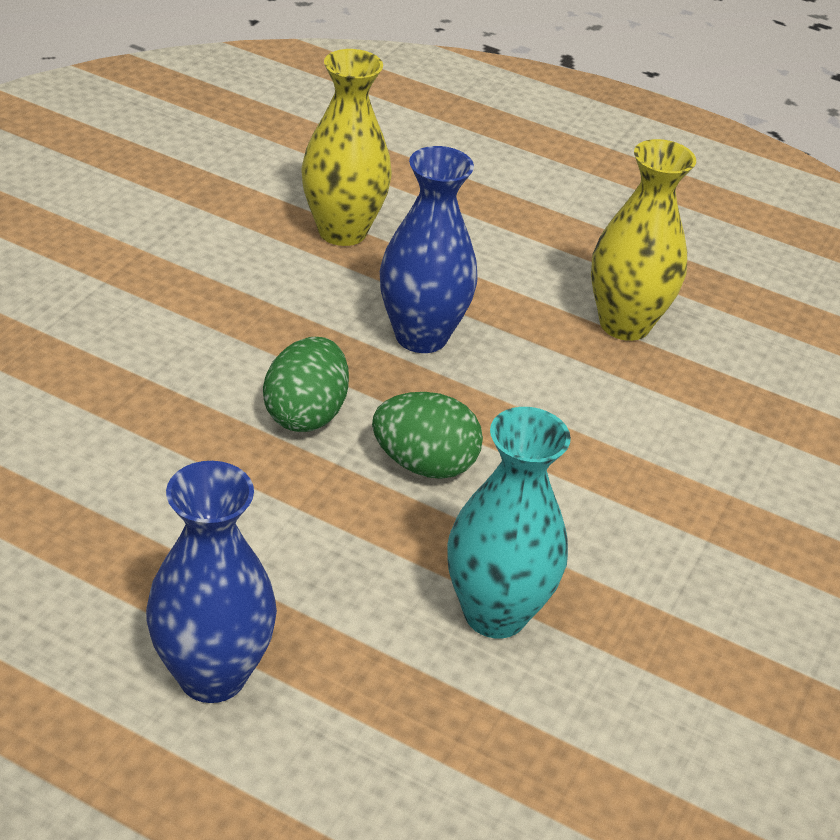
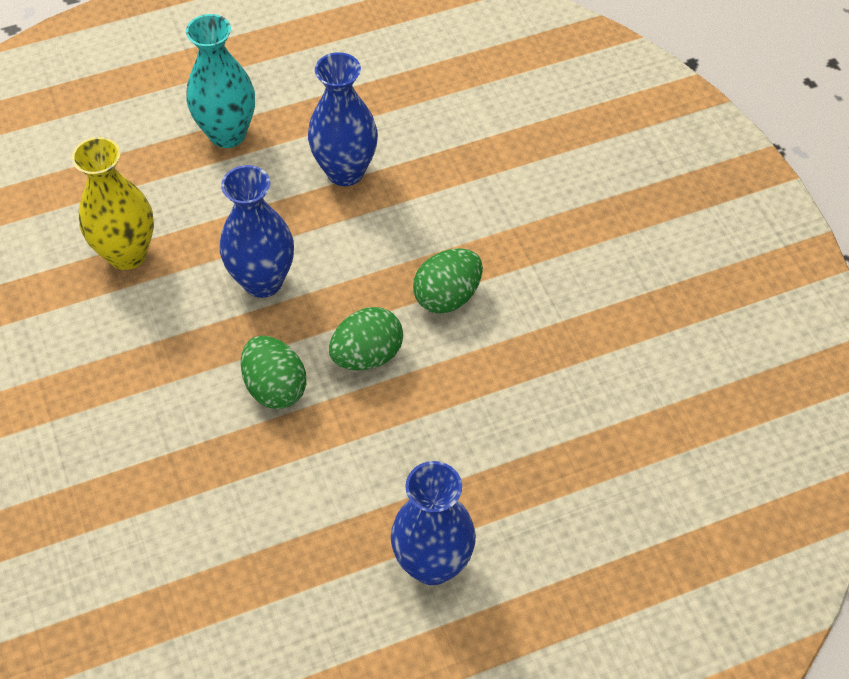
camera: 45 degrees left, 15 degrees up
(495, 613) = (499, 400): turquoise vase -> turquoise vase (227, 134)
(575, 489) = (447, 296): none -> green egg
(624, 324) = (345, 171): yellow vase -> blue vase

